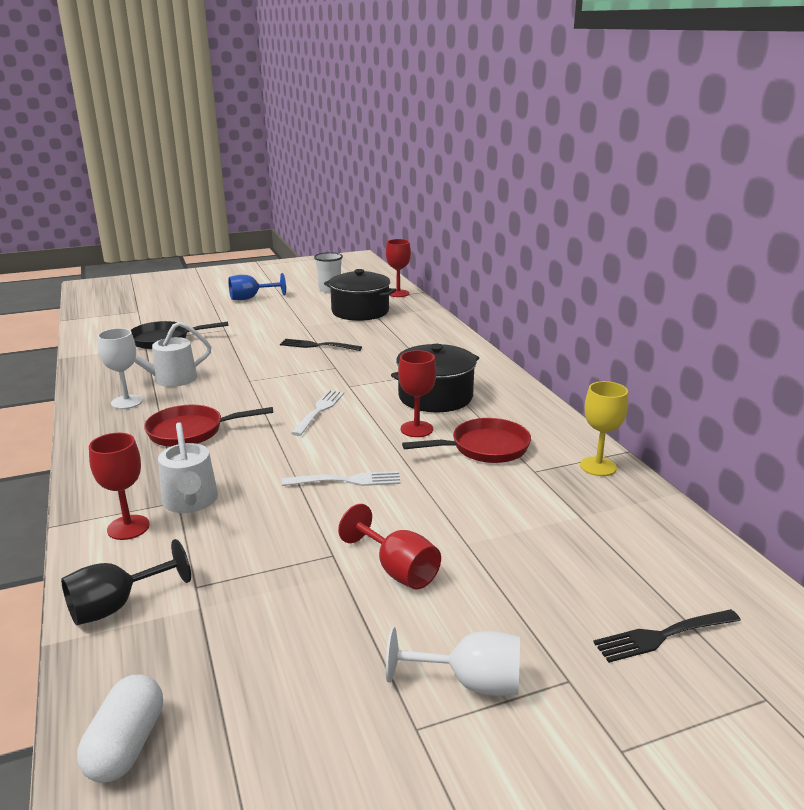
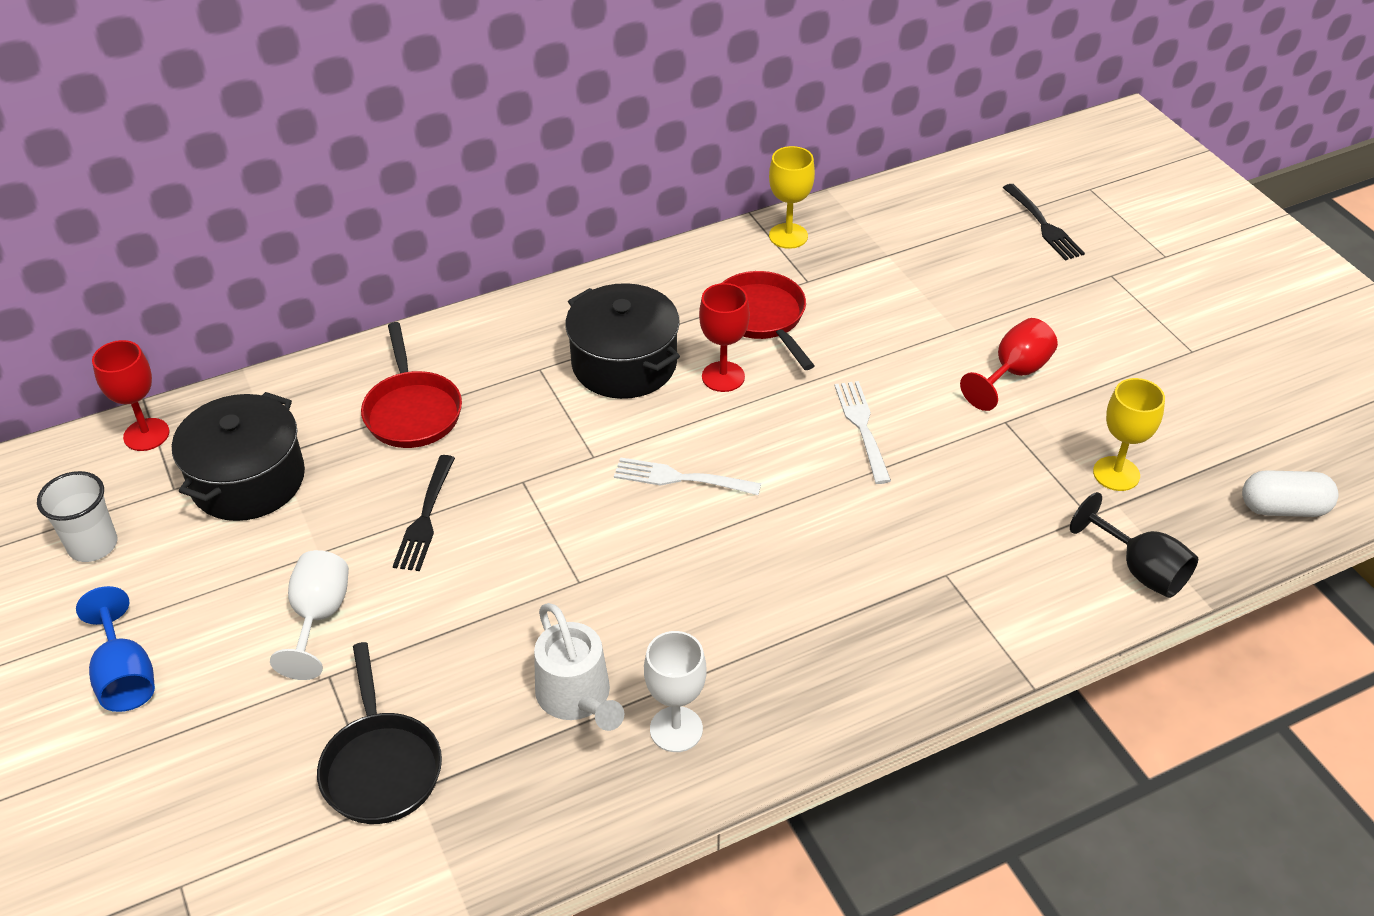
camera: 95 degrees left, 20 degrees up
(128, 527) = (1012, 605): red goblet -> none
(191, 431) = (765, 610): red pan -> red pan (412, 411)
(191, 502) = (944, 561): white watering can -> none
(239, 615) = (1116, 474): none -> yellow goblet
(470, 682) = (1135, 325): white goblet -> white goblet (319, 617)

